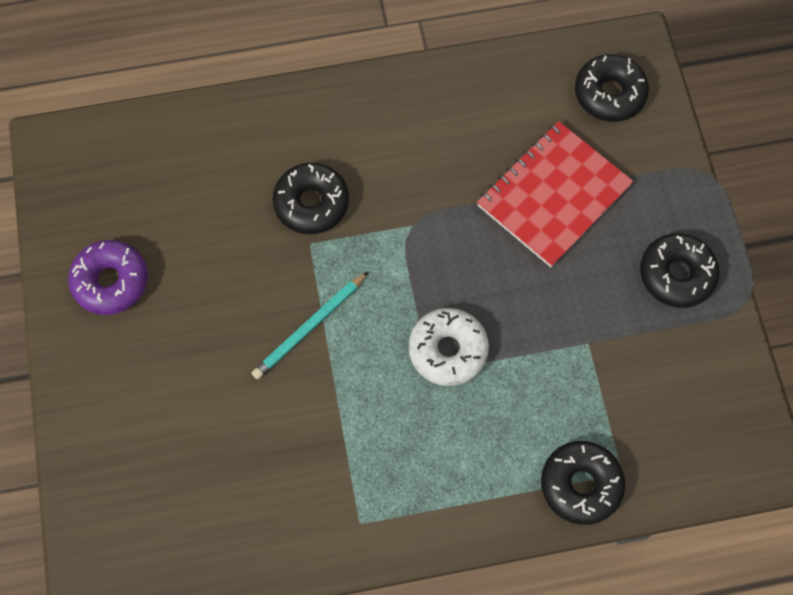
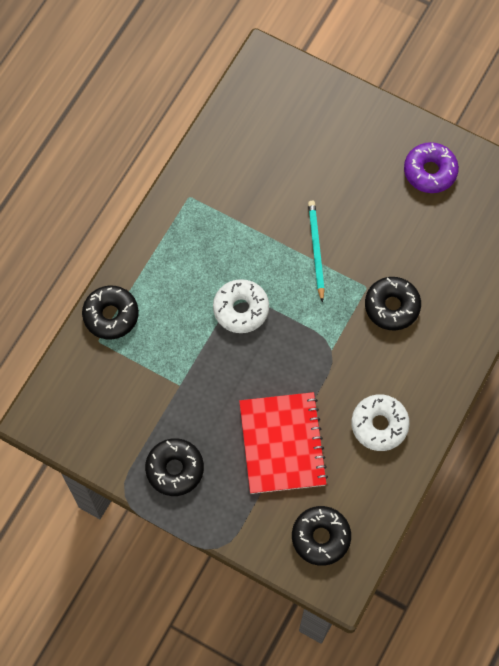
camera: 130 degrees right, 0 degrees up
(451, 124) = (379, 425): none -> white donut

